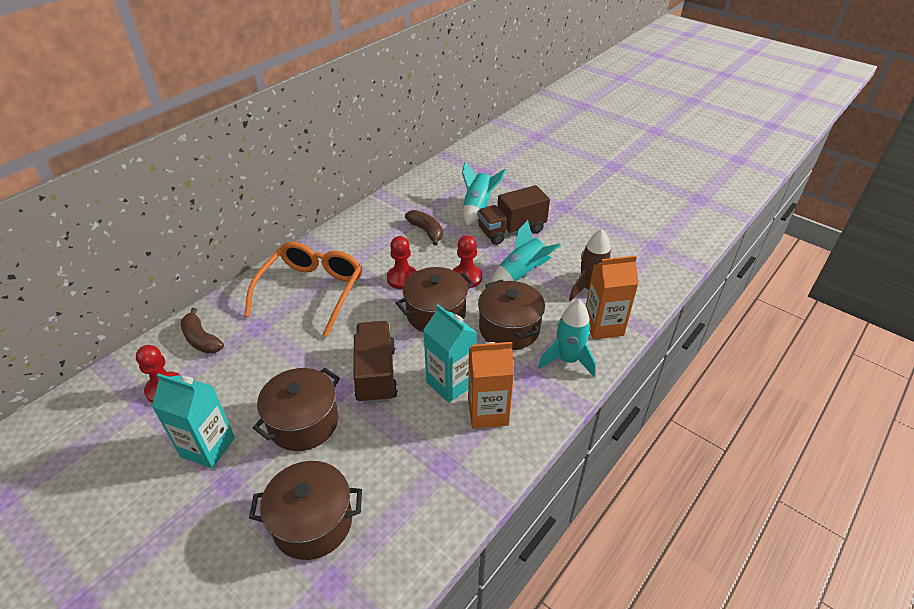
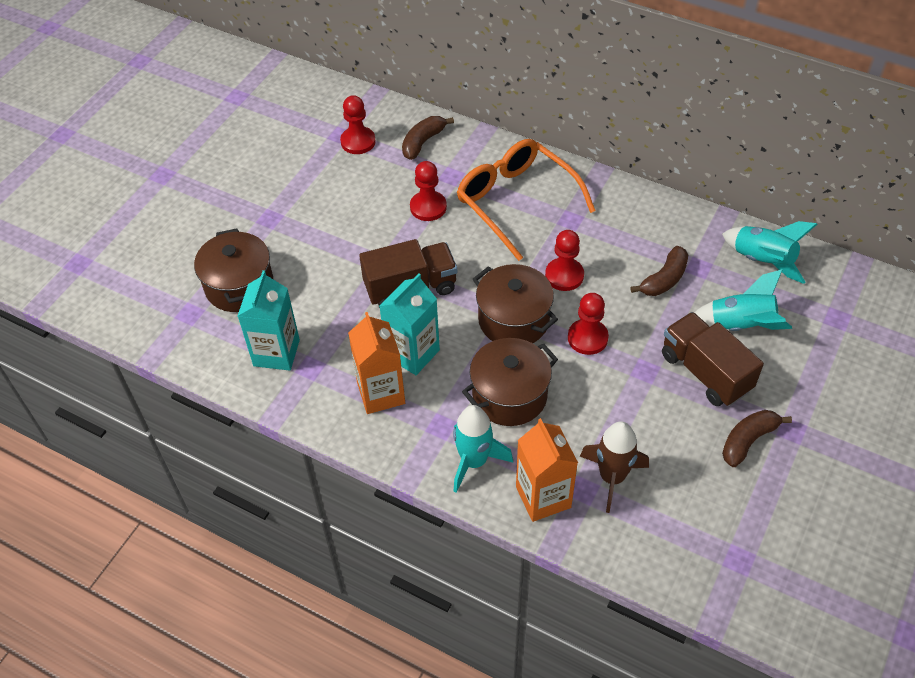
camera: 80 degrees right, 10 degrees up
(208, 447) = (302, 193): turquoise carton -> turquoise carton (276, 353)
(286, 348) = (428, 207): none -> red pawn
(303, 422) = (339, 249): brown pot -> none
(311, 291) = (516, 202): orange glasses -> orange glasses turned 135 degrees counterclockwise
(522, 273) = (616, 396): turquoise rocket -> turquoise rocket (762, 261)
(568, 225) = (748, 441): none -> brown banana

